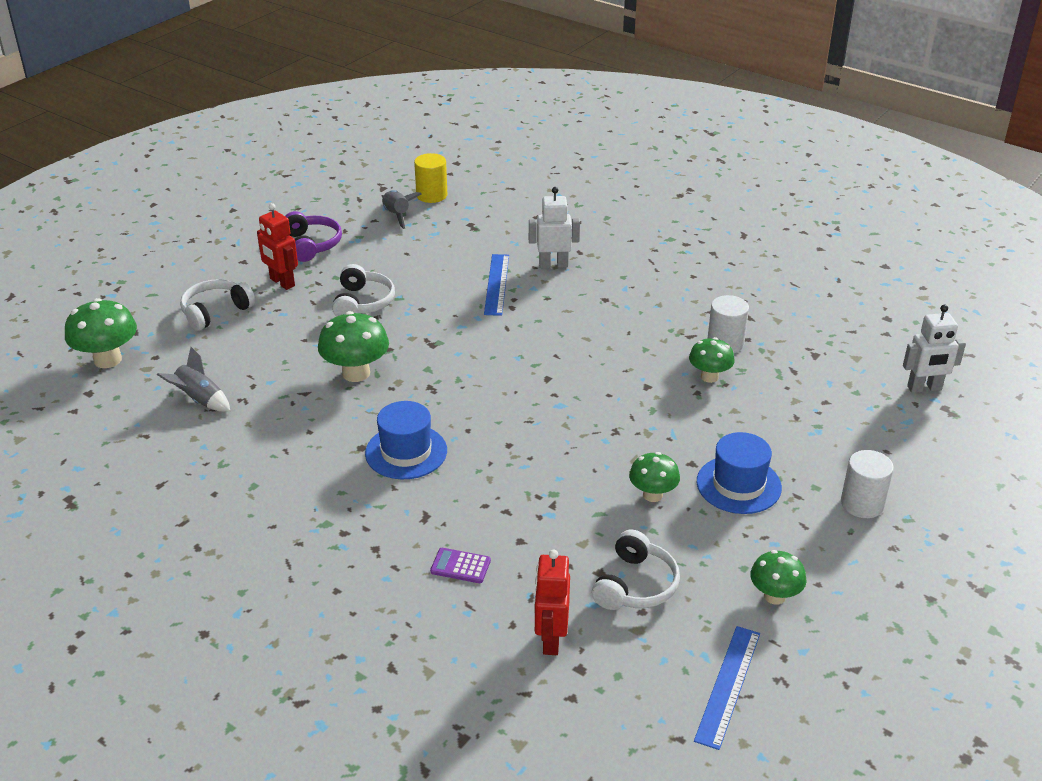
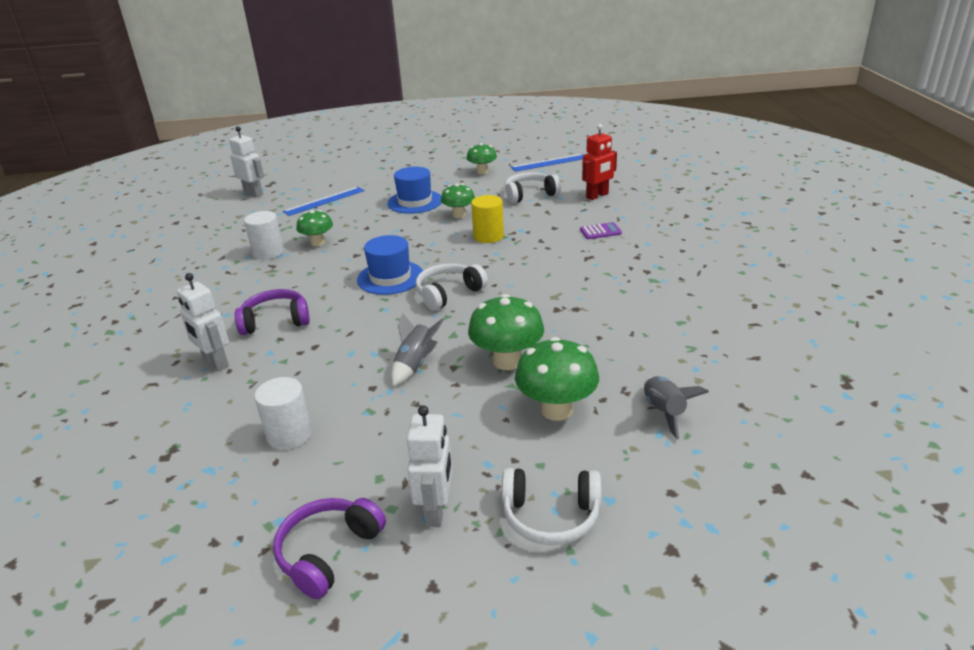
camera: 130 degrees left, 5 degrees down
(108, 360) = (731, 524): green mushroom -> green mushroom (556, 410)
(282, 282) = (436, 510): red robot -> white robot
(362, 303) = (404, 426): white headphones -> white headphones (449, 294)
(397, 215) = (184, 529): grey rocket -> grey rocket (415, 364)
(406, 452) = (551, 291): blue hat -> blue hat (390, 277)
(431, 195) = (100, 536): yellow cylinder -> yellow cylinder (488, 236)
(460, 566) = (600, 231): purple calculator -> purple calculator turned 75 degrees counterclockwise
(497, 284) = (283, 372): blue ruler -> blue ruler (324, 201)
(577, 304) = (275, 321): none -> purple headphones
(862, 504) = (385, 177): white cylinder -> white cylinder (289, 435)

